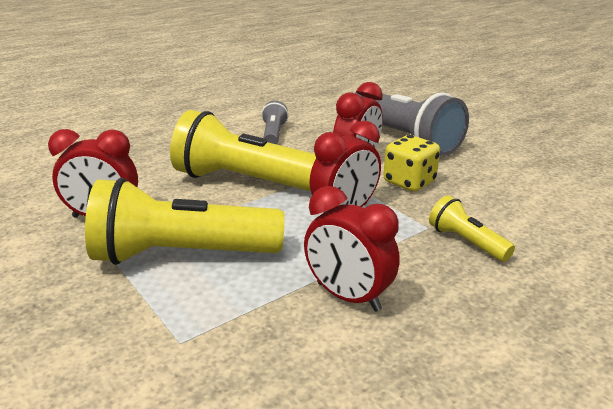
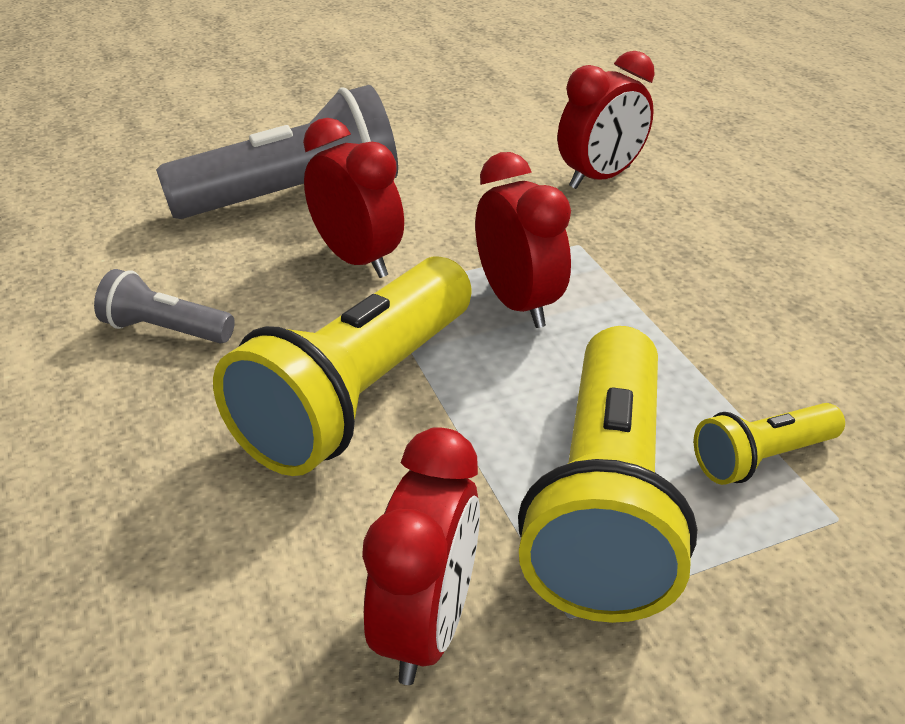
camera: 75 degrees left, 10 degrees up
(348, 297) = (735, 342): red clock -> red clock (600, 178)
(409, 182) = (447, 227): yellow dice -> none
(466, 242) = (623, 225): yellow flashlight -> yellow flashlight (761, 458)

